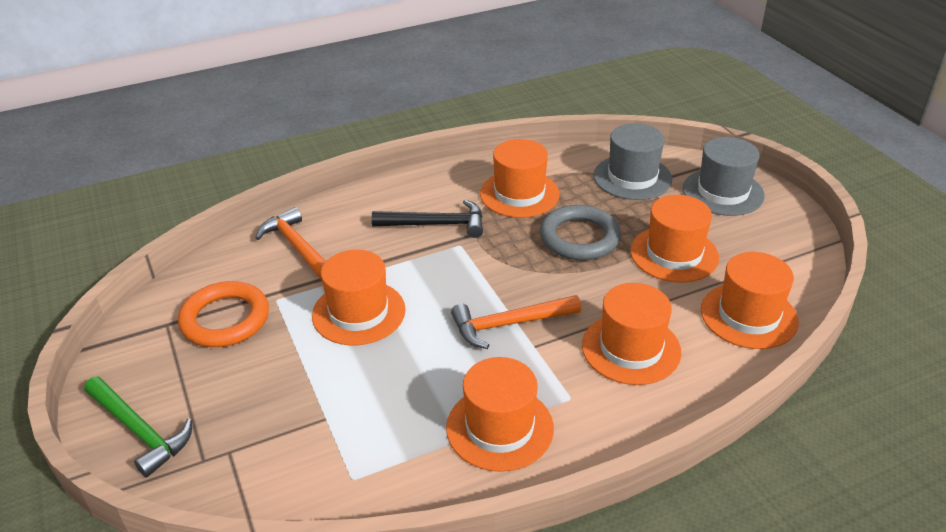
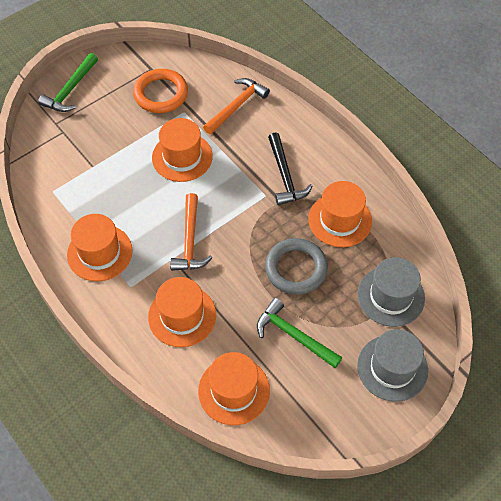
camera: 75 degrees right, 20 degrees up
(509, 324) = (190, 241): orange hammer -> orange hammer turned 150 degrees counterclockwise
(674, 254) = (294, 335): orange hat -> green hammer

